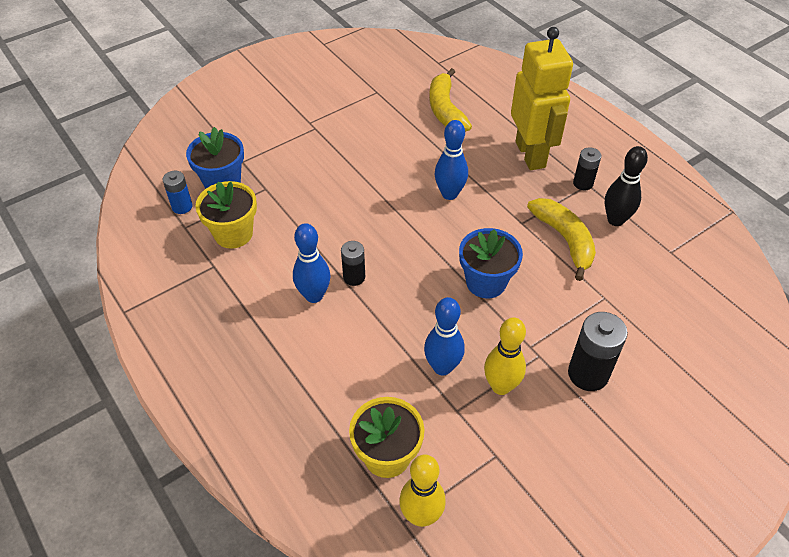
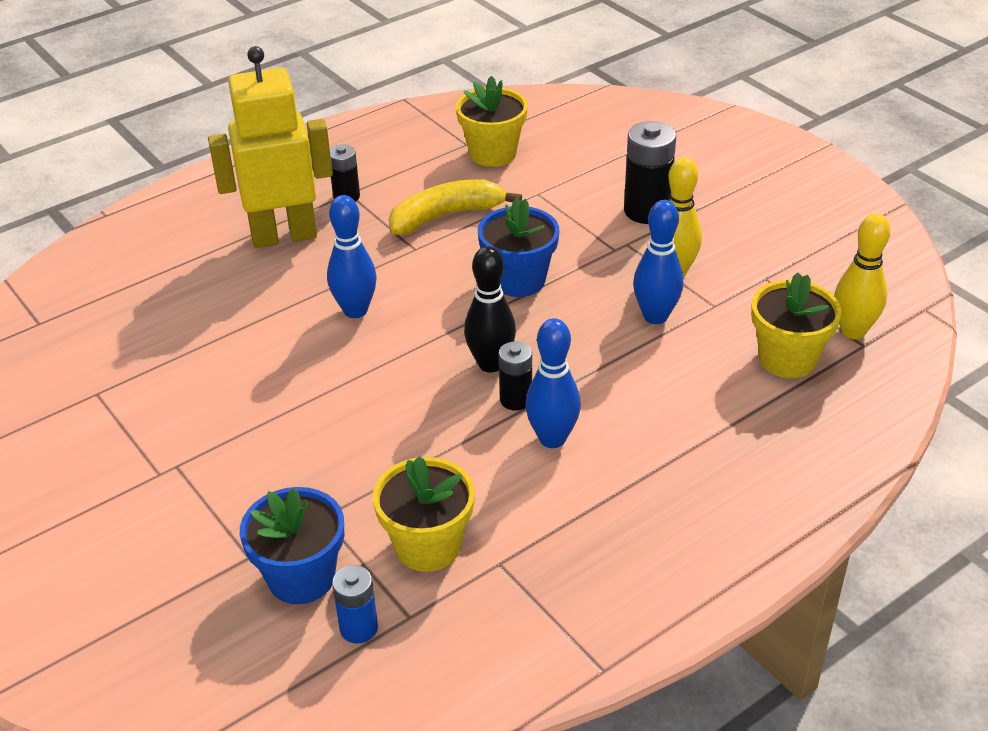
camera: 90 degrees left, 10 degrees down
(445, 110) = (165, 314): yellow banana -> none
(615, 220) = (413, 177): black bowling pin -> black bowling pin (490, 364)
(659, 269) = (493, 153): none -> yellow flower pot

